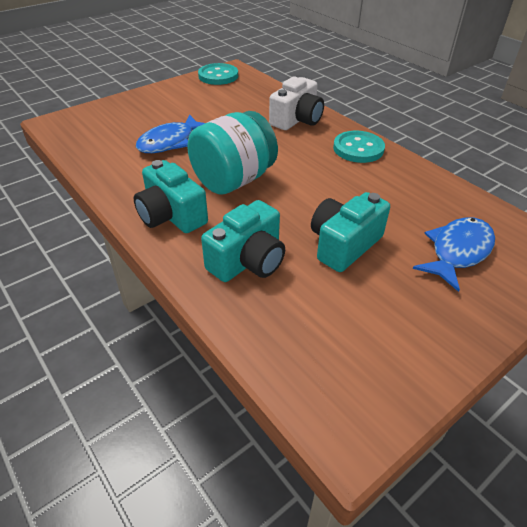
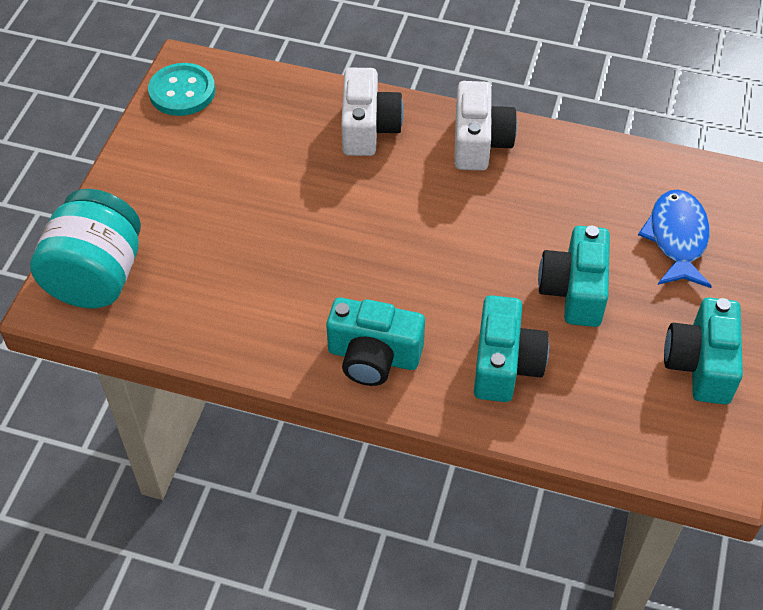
camera: 35 degrees left, 10 degrees up
(170, 142) = (252, 251): blue fish -> none
(234, 180) = (389, 268): turquoise jar -> turquoise jar (97, 276)
(358, 149) = (479, 142): turquoise button -> white camera
(404, 340) = (700, 364): none -> turquoise camera

